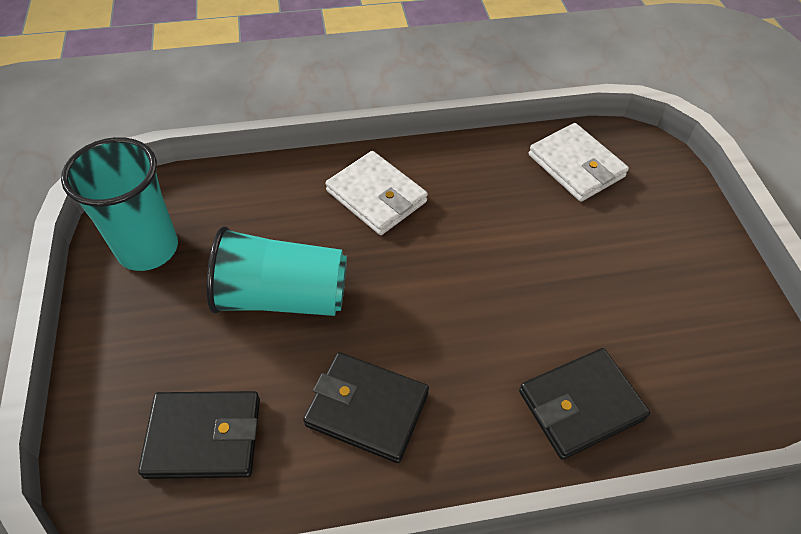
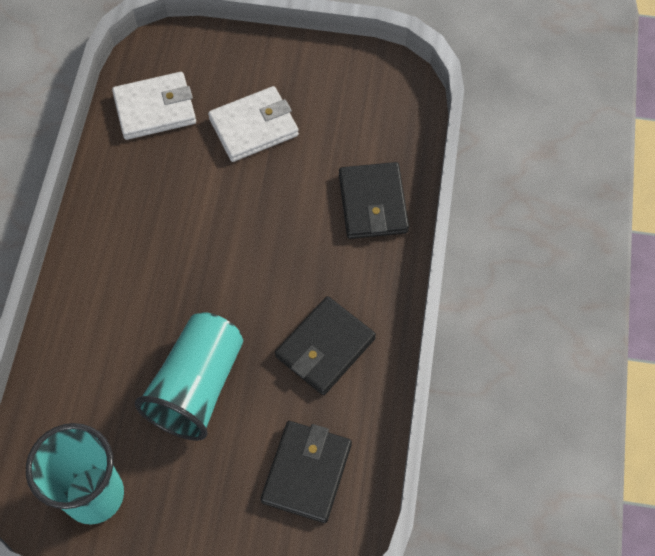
camera: 70 degrees left, 10 degrees up
(376, 196) = (118, 280): white wallet -> white wallet (254, 127)

